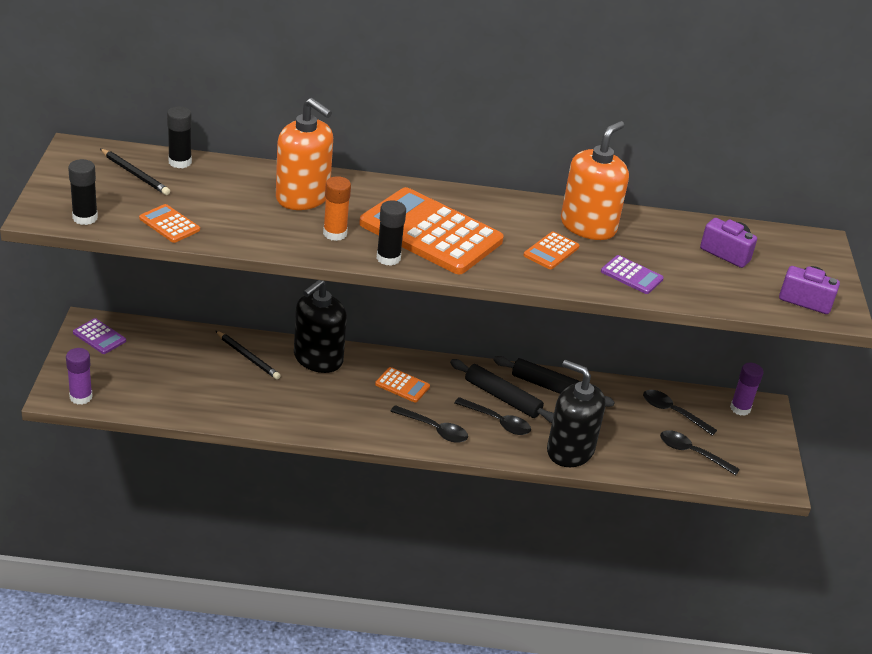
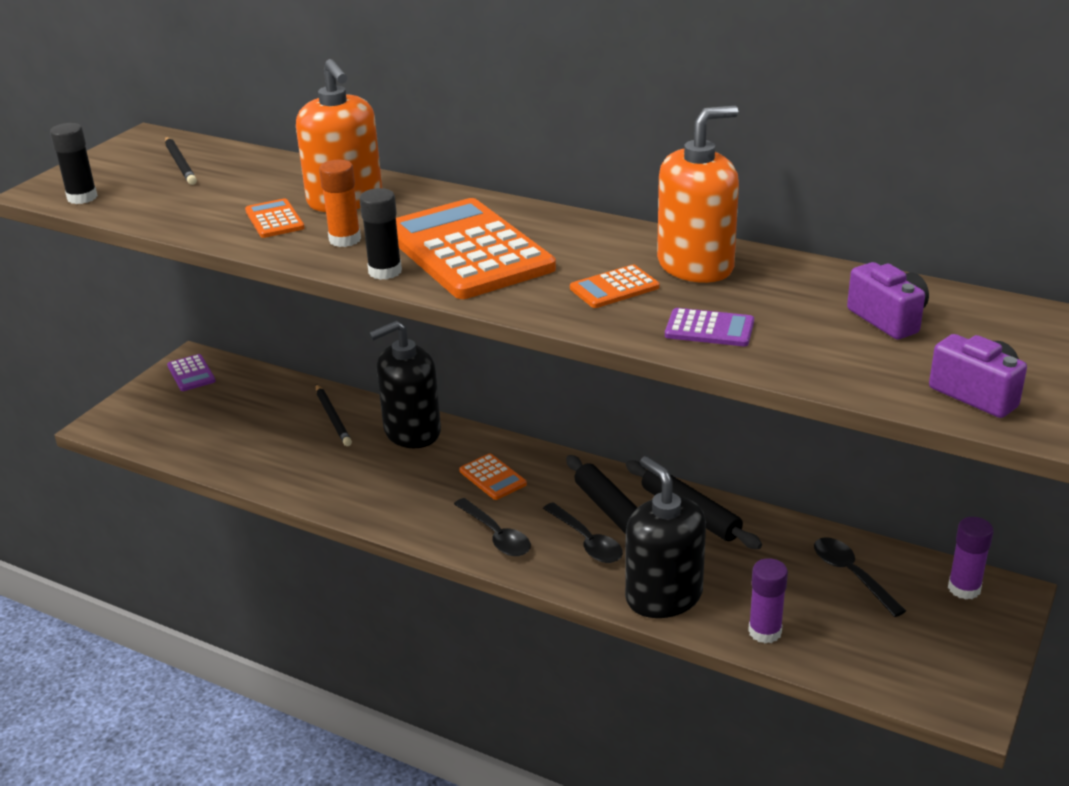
camera: 30 degrees right, 5 degrees down
(81, 397) = (122, 430): purple glue stick -> purple glue stick (765, 632)
(169, 224) = (164, 212): orange calculator -> orange calculator (274, 219)
(180, 162) = (241, 156): black glue stick -> none
(631, 275) = (709, 329): purple calculator -> purple calculator turned 45 degrees counterclockwise
(692, 453) = (848, 635): black spoon -> none

